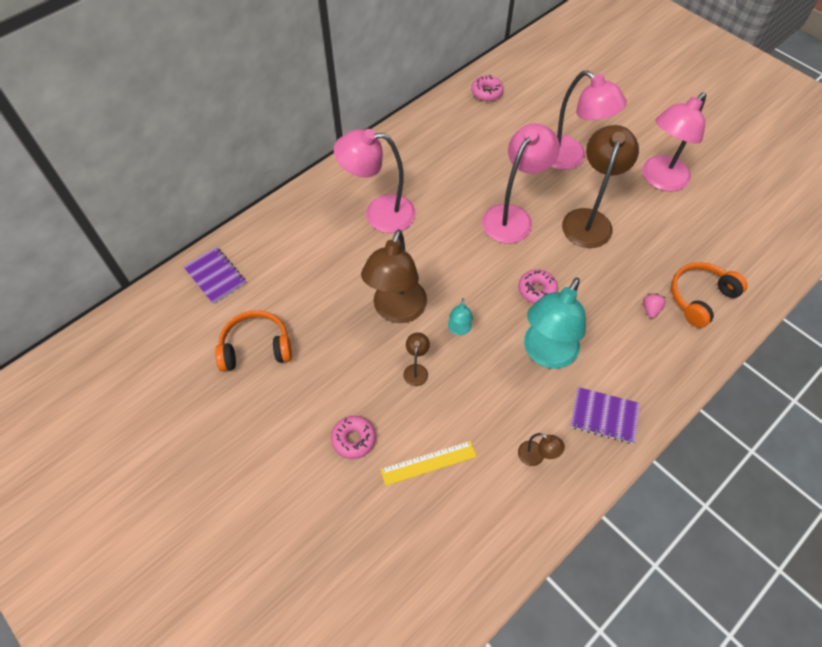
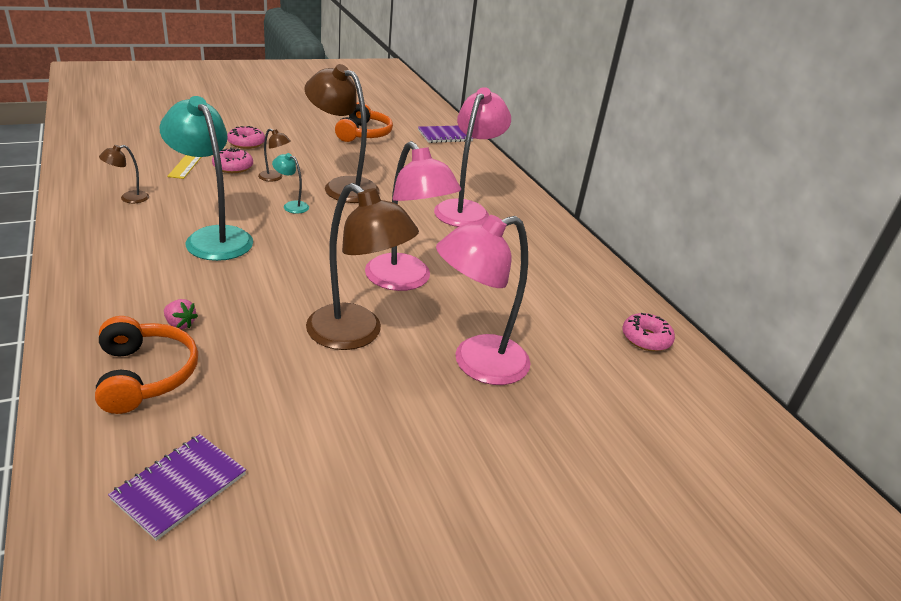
camera: 105 degrees right, 25 degrees down
(537, 290) = (291, 259): pink donut -> pink donut (233, 167)
(604, 416) = (111, 242): purple notebook -> purple notebook (180, 487)
(659, 180) = (377, 443): pink lamp -> none

